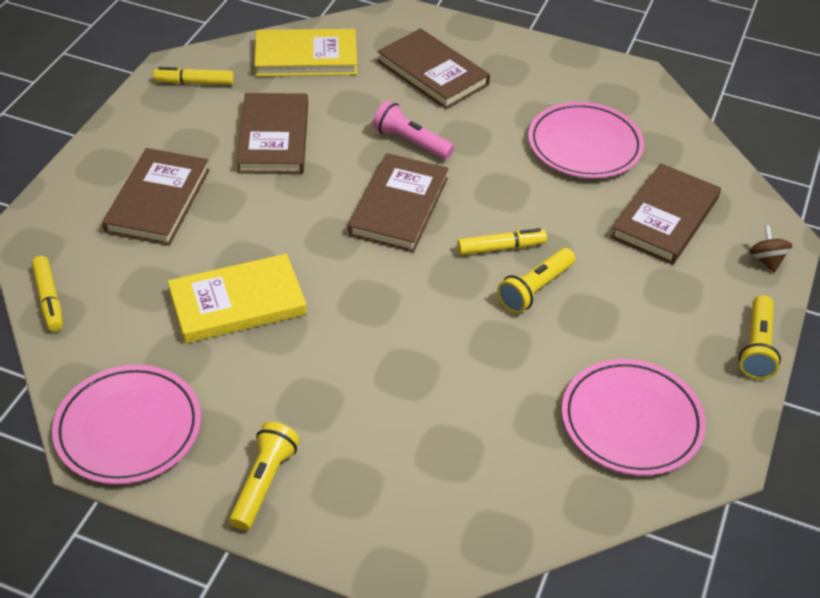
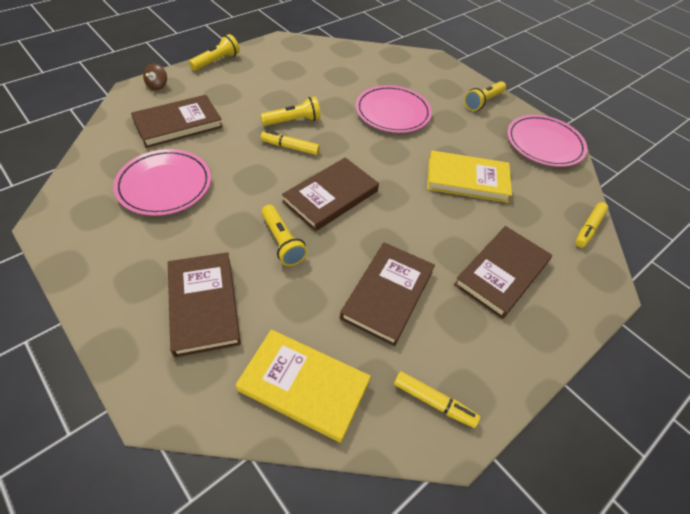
camera: 155 degrees left, 5 degrees up
(49, 299) = (588, 228): yellow marker -> yellow marker turned 150 degrees counterclockwise
(411, 142) = (282, 242): pink flashlight -> yellow flashlight
(631, 421) = (305, 62): pink plate -> pink plate (392, 112)

